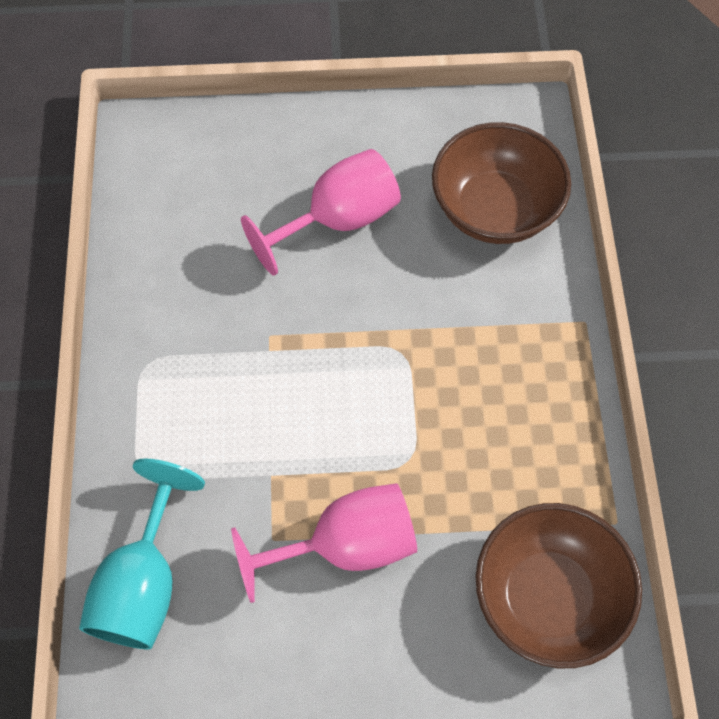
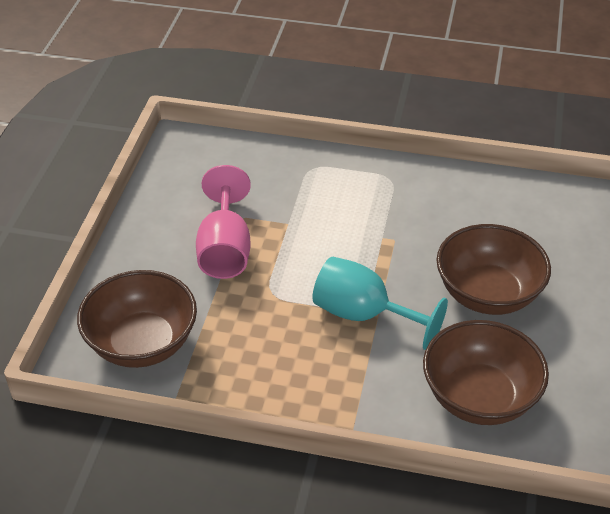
camera: 105 degrees right, 20 degrees down
(143, 583) = (241, 160): turquoise goblet -> turquoise goblet (364, 315)
(338, 220) = (487, 294): pink goblet -> brown bowl

